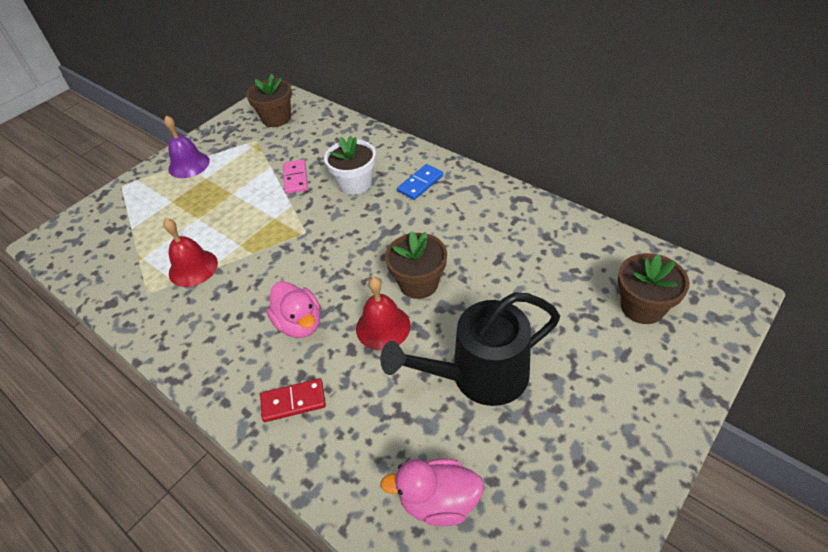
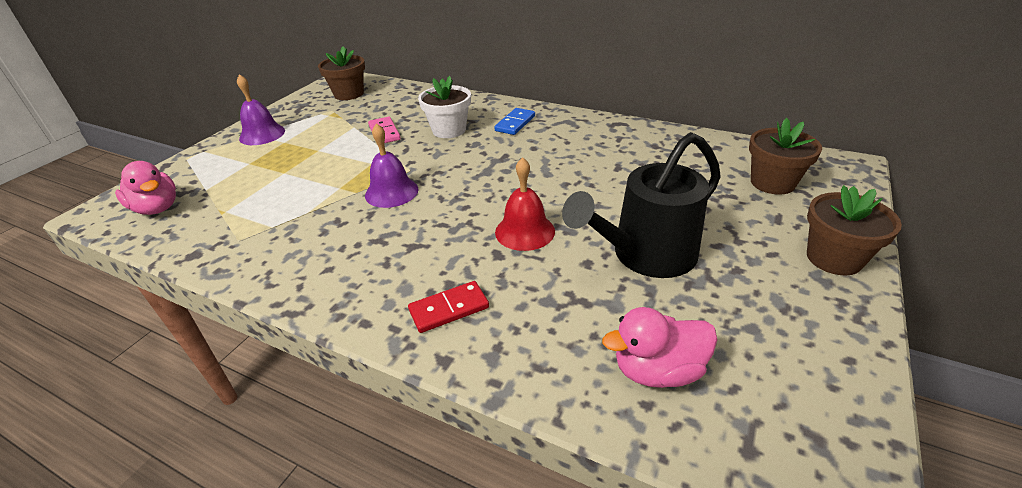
camera: 15 degrees left, 10 degrees down
(193, 268) = (290, 212): red bell -> none
(282, 258) = (391, 192): none -> purple bell
(299, 323) = (431, 241): pink duck -> pink duck (157, 208)
(419, 283) = (547, 193): brown flower pot -> brown flower pot (834, 258)

